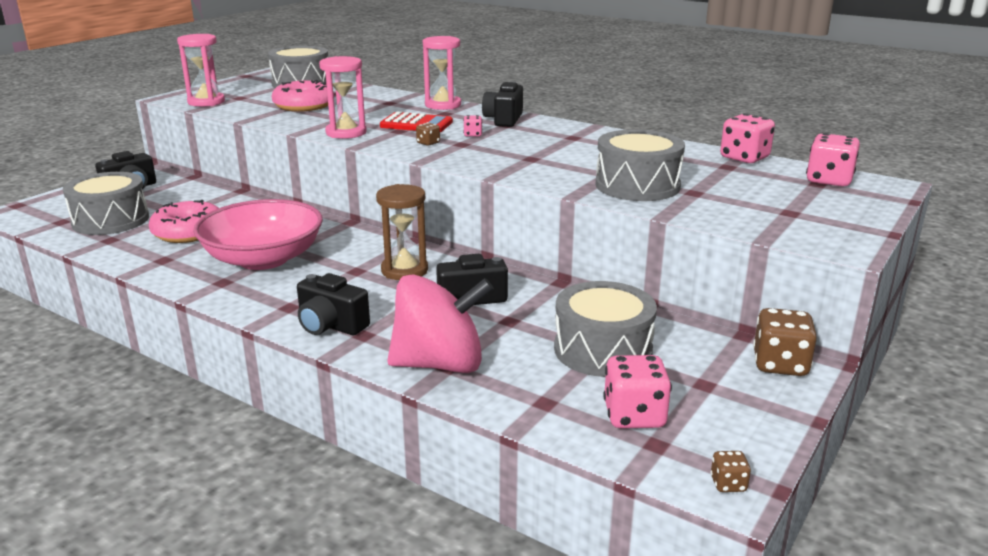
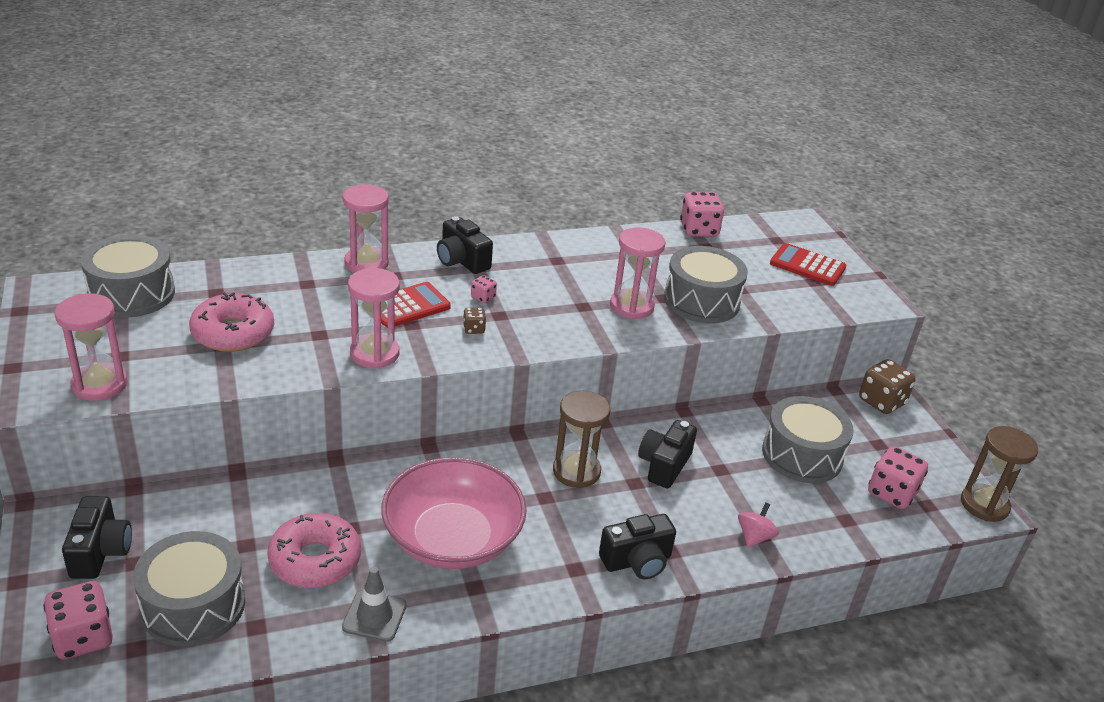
camera: 55 degrees left, 10 degrees up
(155, 264) = (374, 616): none -> grey traffic cone
(440, 364) = (754, 537): pink spinning top -> pink spinning top, size x0.42
(568, 169) = (631, 306): none -> pink hourglass
(728, 484) = (984, 505): brown dice -> brown hourglass
(810, 203) = (807, 266): none -> red calculator
(829, 180) = (777, 233): pink dice -> pink dice (83, 638)

